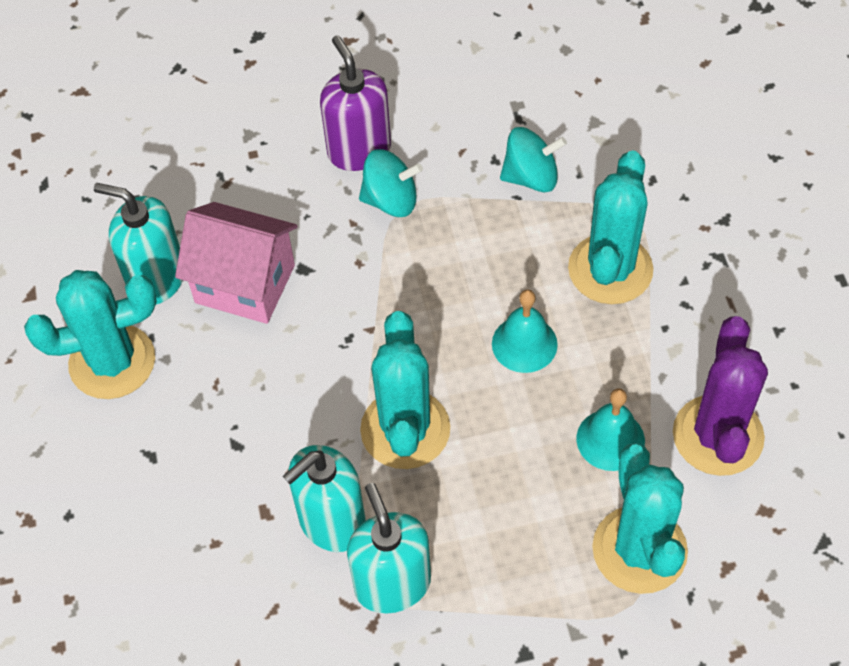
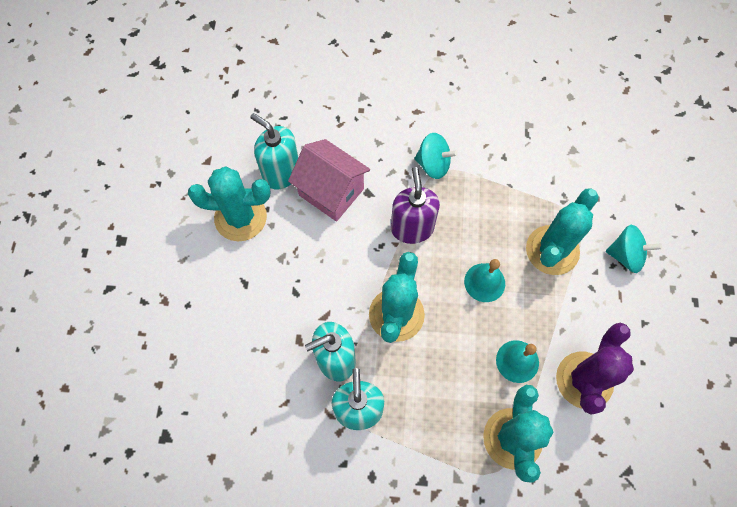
camera: 15 degrees right, 10 degrees up
(359, 150) = (424, 126): purple soap dispenser -> purple soap dispenser (412, 228)
(531, 177) = (522, 175): turquoise spinning top -> turquoise spinning top (625, 255)

